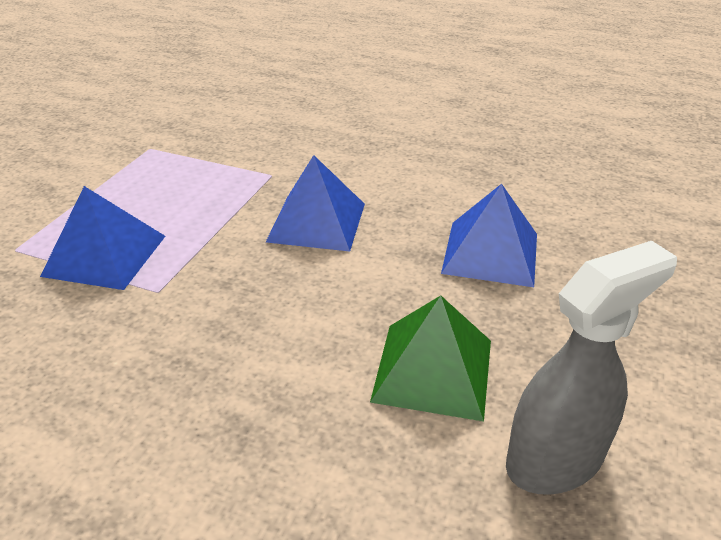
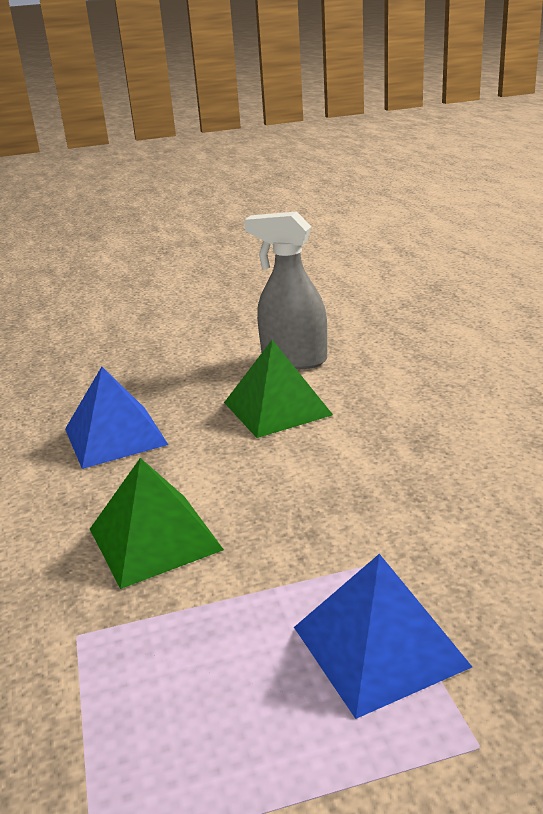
camera: 125 degrees left, 10 degrees down
(317, 222) = (154, 538): blue pyramid -> green pyramid

